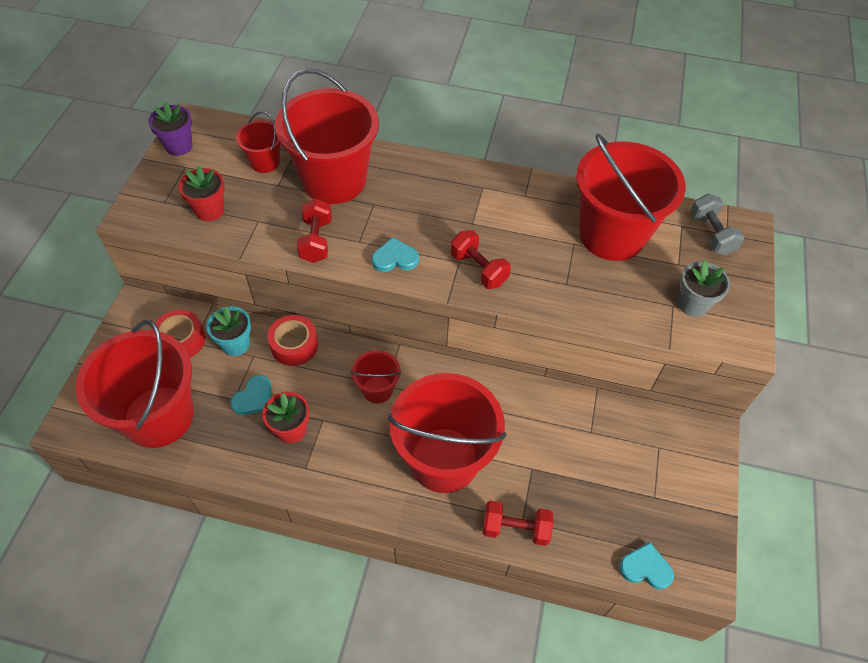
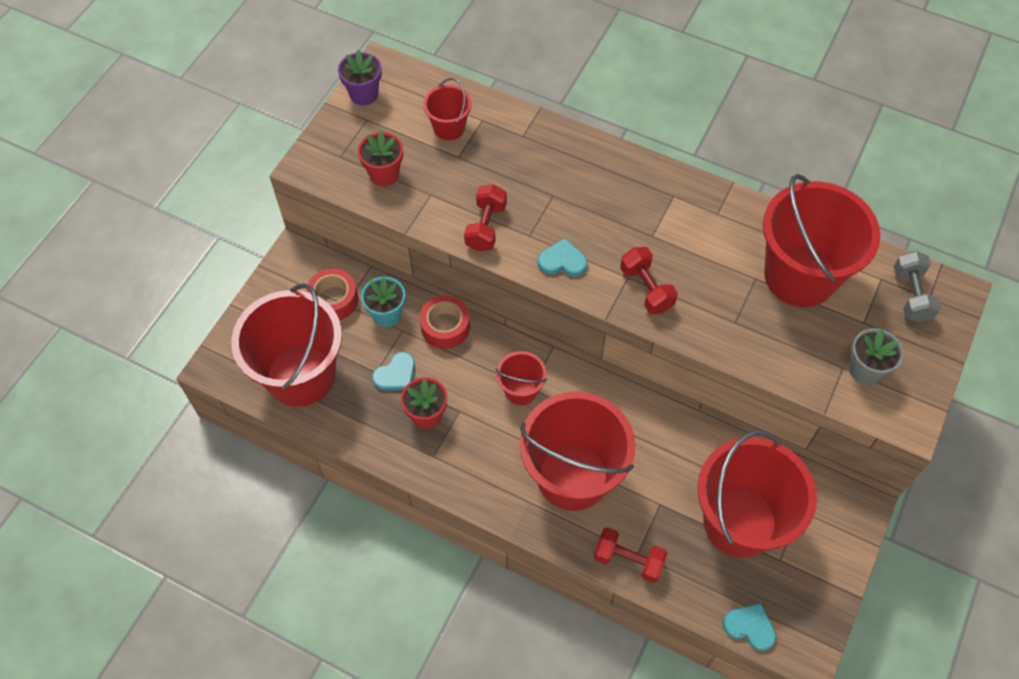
camera: 15 degrees right, 5 degrees up
(334, 180) = (517, 161): red bucket -> red bucket (740, 521)

